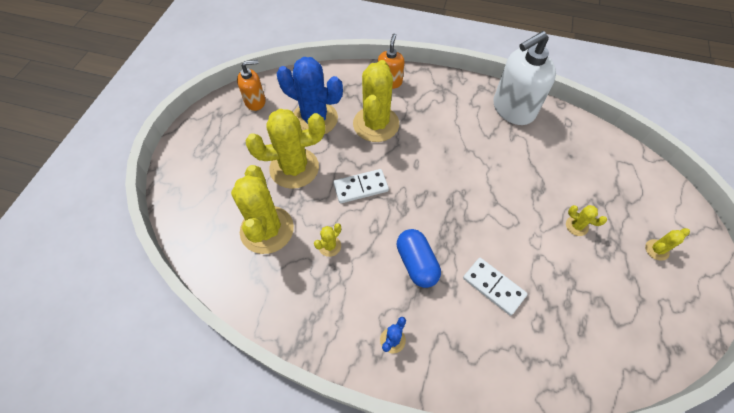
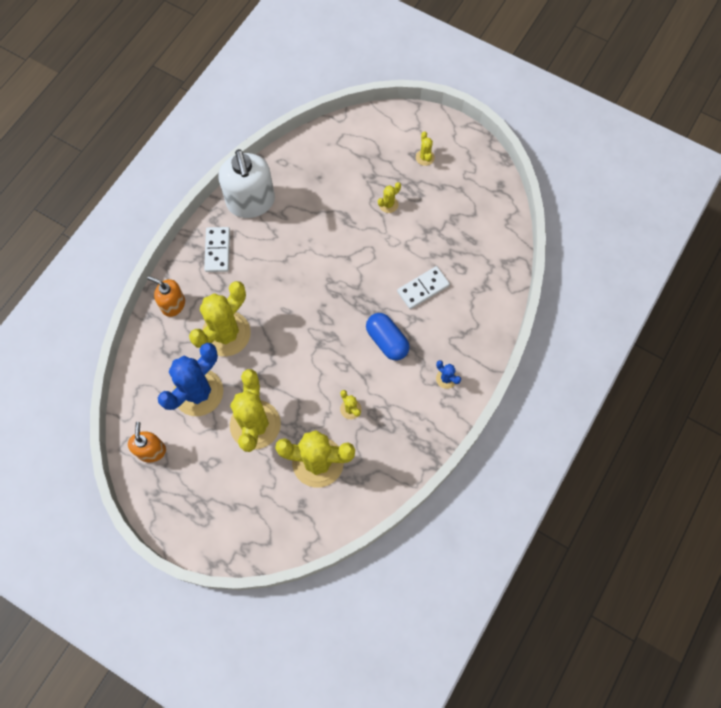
camera: 75 degrees left, 10 degrees up
(360, 187) = (297, 367): white domino -> white domino (217, 250)
(376, 124) = (226, 333): yellow cactus -> yellow cactus turned 75 degrees counterclockwise
(416, 263) = (387, 341): blue capsule -> blue capsule turned 60 degrees clockwise

